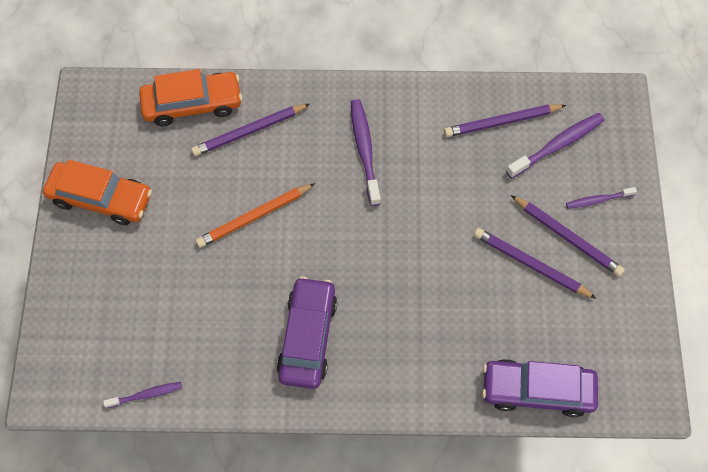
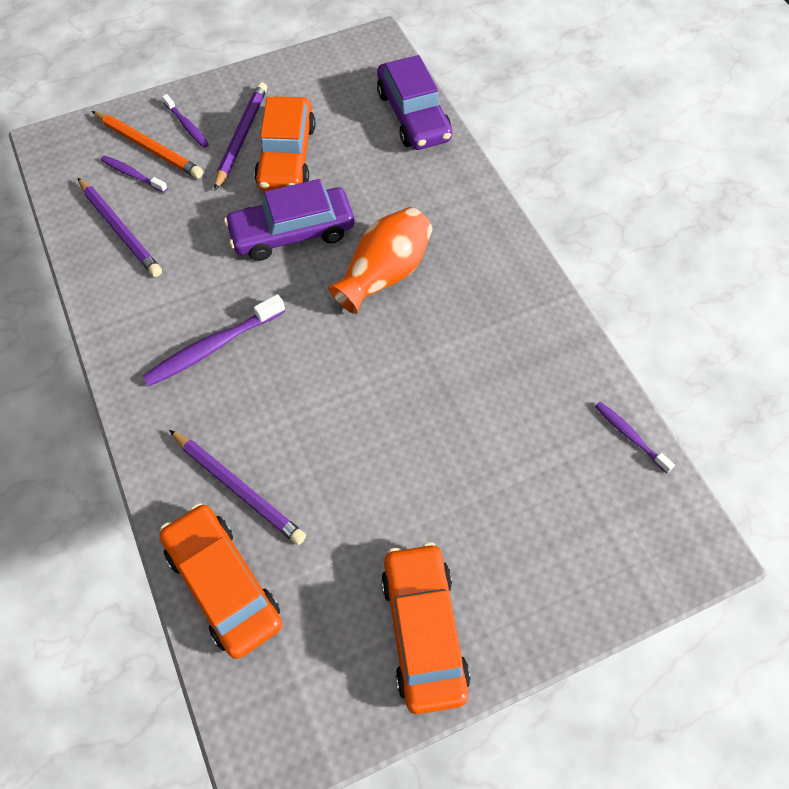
camera: 115 degrees left, 5 degrees down
(254, 217) = (357, 426): orange pencil -> orange pencil (149, 147)
(308, 337) = (470, 310): purple car -> purple car (292, 232)
(372, 289) = (384, 274): none -> orange vase
(530, 264) = (286, 156): purple pencil -> orange car
(557, 145) = (133, 175): purple toothbrush -> purple toothbrush, size x0.59

